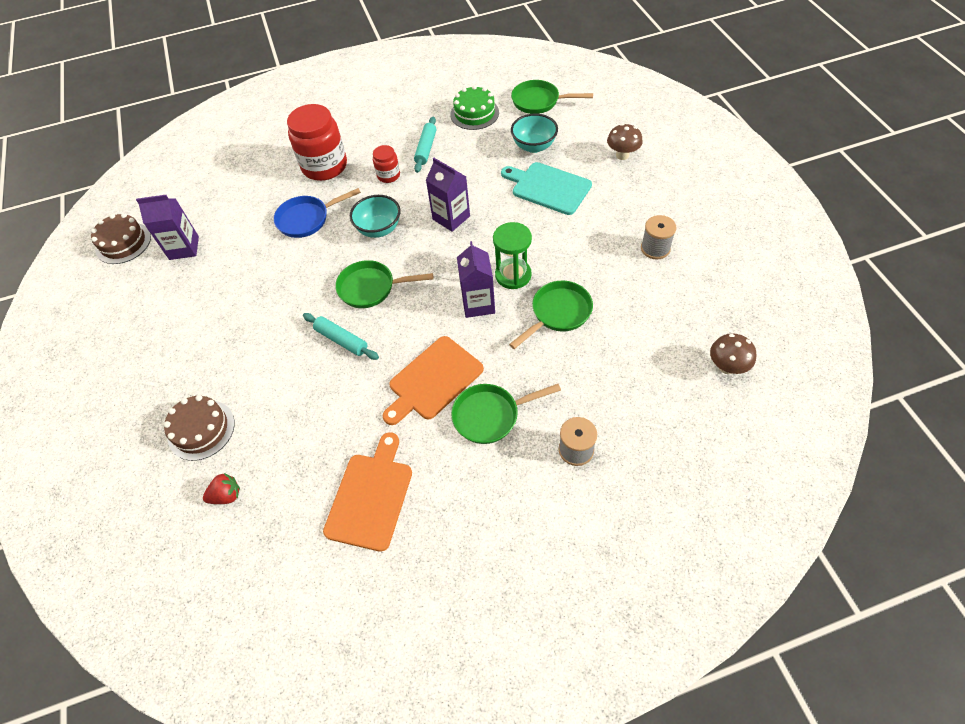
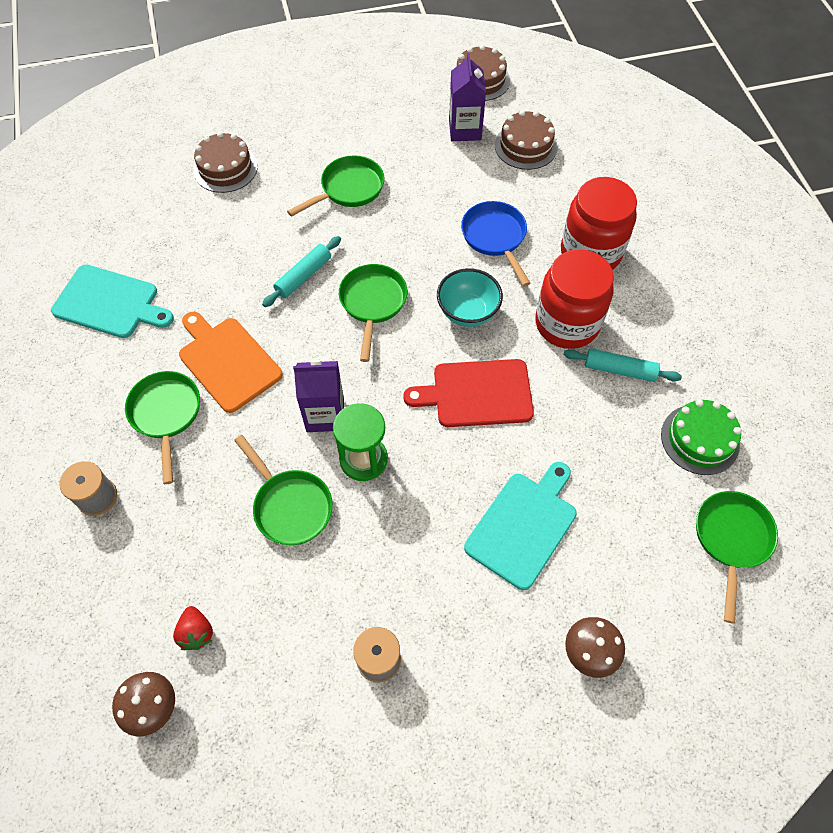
camera: 90 degrees right, 5 degrees up
(210, 208) = (525, 146): none -> brown cake
(227, 495) = (150, 193): red strawberry -> red strawberry (196, 632)
(243, 322) = (349, 189): none -> green pan
(370, 497) = (110, 303): orange cutting board -> turquoise cutting board
(388, 175) = (567, 323): red jar -> red jar, size x2.00
(451, 218) = (477, 394): purple carton -> red cutting board
(534, 146) = (618, 517): turquoise bowl -> none

